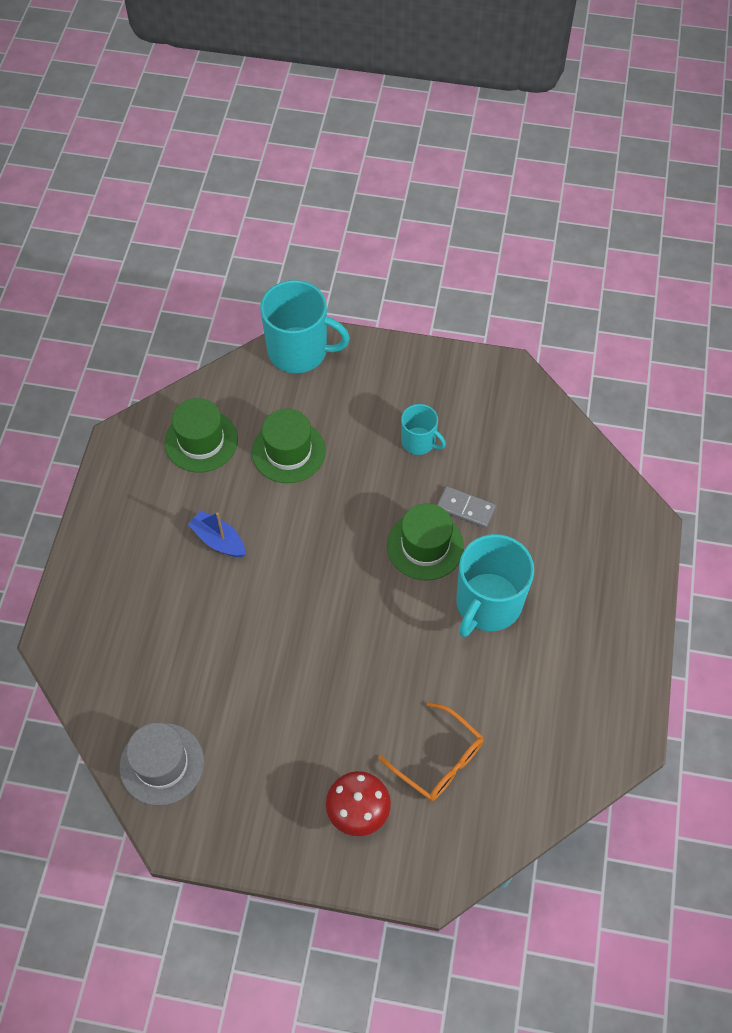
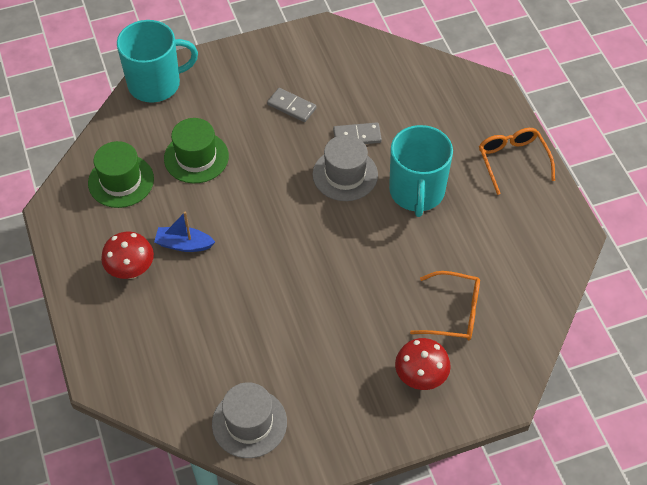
camera: 30 degrees left, 5 degrees down
(152, 541) = (131, 270): none -> red mushroom
(419, 442) = (291, 106): turquoise mug -> grey domino
(425, 546) = (345, 174): green hat -> grey hat
(615, 621) = (512, 161): none -> orange glasses

